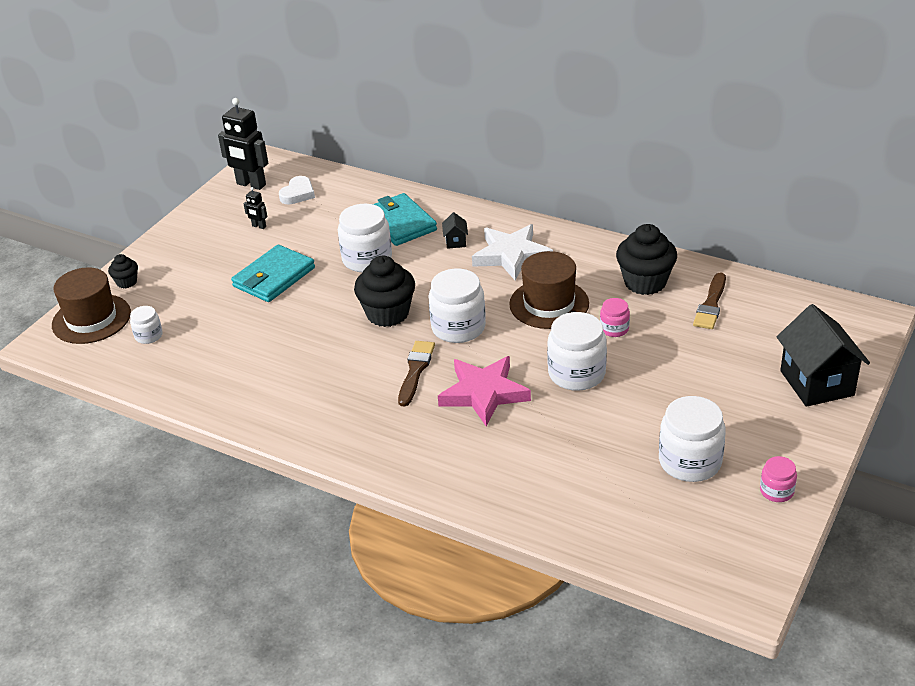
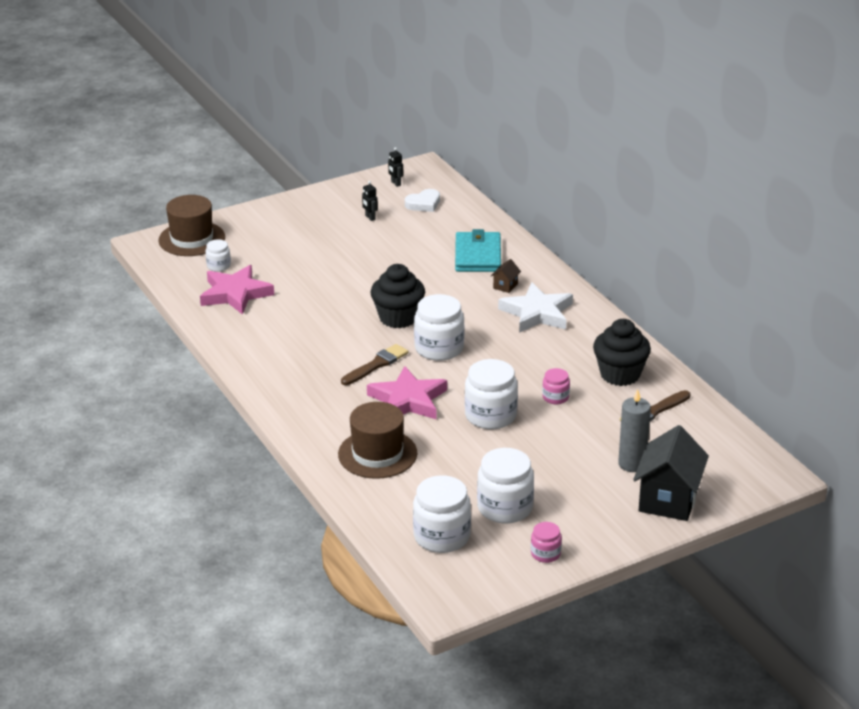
camera: 30 degrees right, 5 degrees down
(126, 282) = (238, 222): black cupcake -> none
(196, 358) = (235, 294): none -> pink star
(251, 184) = (395, 183): black robot -> black robot, size x0.46
(274, 277) = (343, 259): turquoise wallet -> none
(367, 259) = (424, 273): white jar -> white jar (442, 536)
(455, 242) = (505, 286): black house -> brown house
(549, 304) = (526, 359): brown hat -> brown hat (377, 454)
(749, 363) = (632, 464): none -> grey candle

